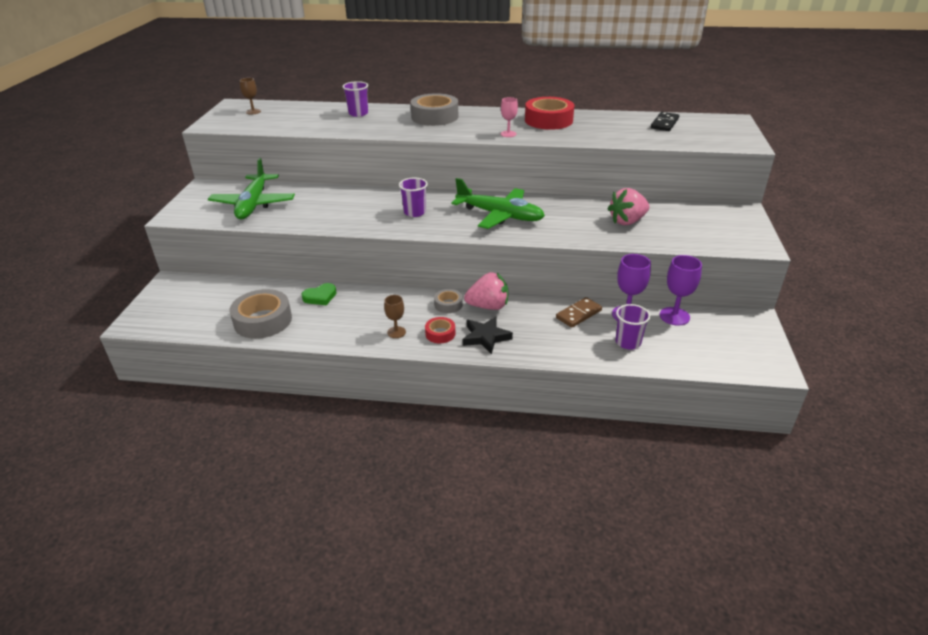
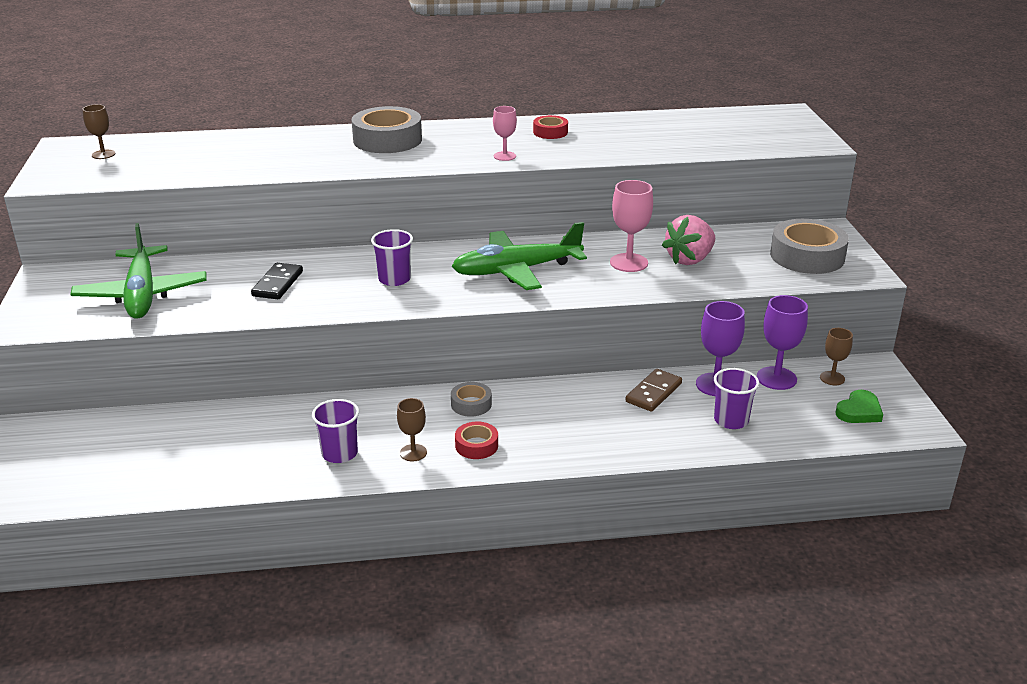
camera: 15 degrees left, 5 degrees down
(263, 320) = (204, 465): grey tape -> grey tape (807, 256)
(320, 297) = (278, 419): green heart -> green heart (859, 411)
(358, 113) = (271, 144): purple cup -> purple cup (339, 453)
(486, 337) = (541, 441): black star -> none
(488, 306) = (528, 399): pink strawberry -> none
(500, 215) = (517, 270): green plane -> green plane turned 150 degrees clockwise
(548, 120) = (550, 132): red tape -> red tape, size x0.51
(581, 219) = (629, 263): none -> pink goblet
(664, 123) = (704, 124): black domino -> black domino (278, 284)
(717, 322) = (832, 378): none -> brown goblet

